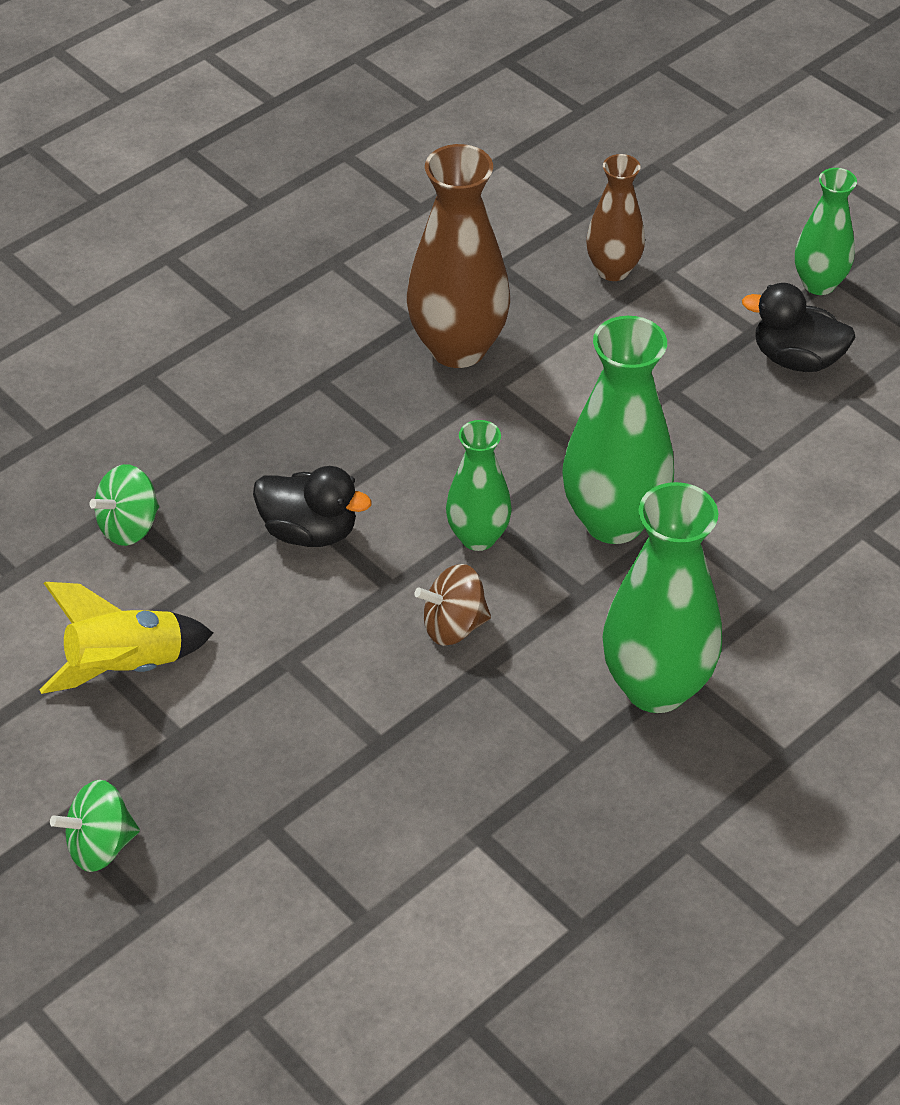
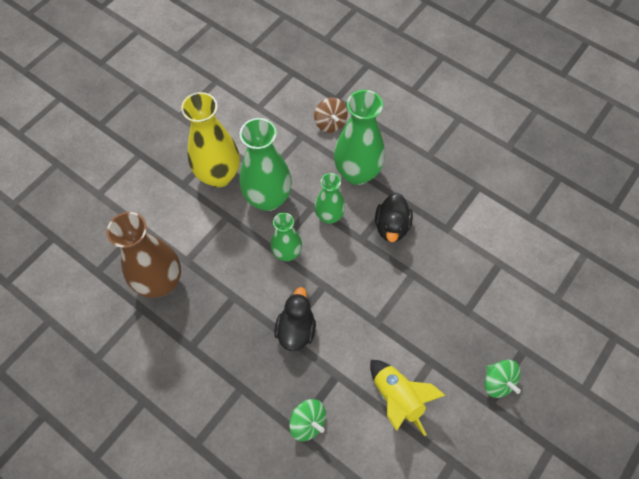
camera: 100 degrees left, 15 degrees up
(454, 625) = (341, 255): brown spinning top -> brown spinning top (330, 123)
(613, 270) = (98, 217): brown vase -> none
(684, 447) = (219, 175): none -> yellow vase
(796, 359) = (157, 136): black duck -> black duck (391, 226)
(819, 284) = (105, 130): green vase -> green vase (329, 216)

